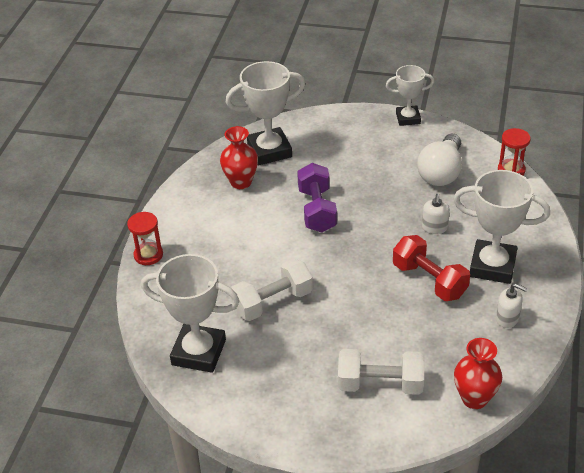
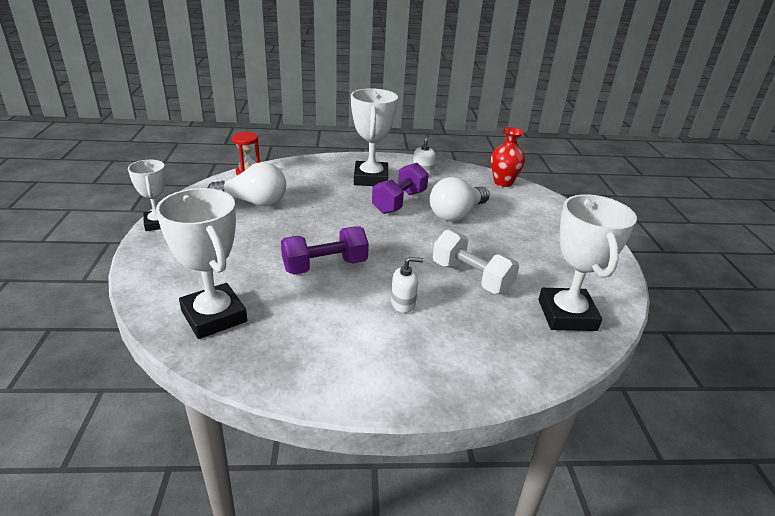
camera: 110 degrees left, 10 degrees down
(148, 255) = (453, 393): red hourglass -> none
(241, 182) = (284, 331): red vase -> none
(380, 384) = (520, 216): white dumbbell -> none
(394, 324) = (456, 214): none -> white light bulb
(429, 280) = (399, 202): red dumbbell -> purple dumbbell
(434, 227) = (333, 202): white soap dispenser -> white soap dispenser (403, 303)

